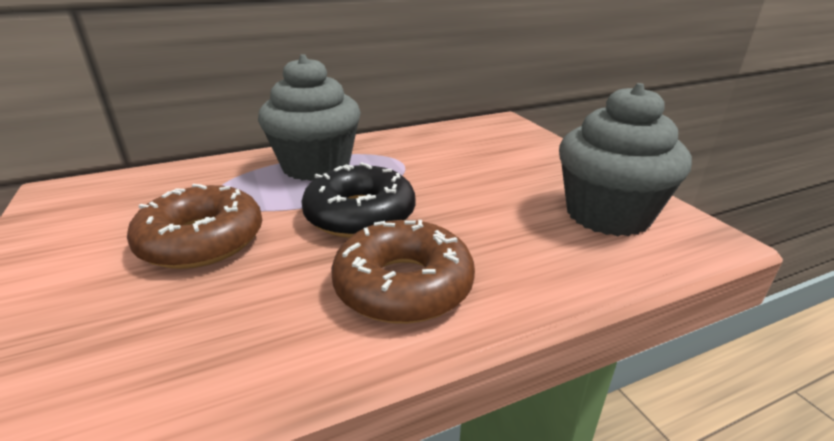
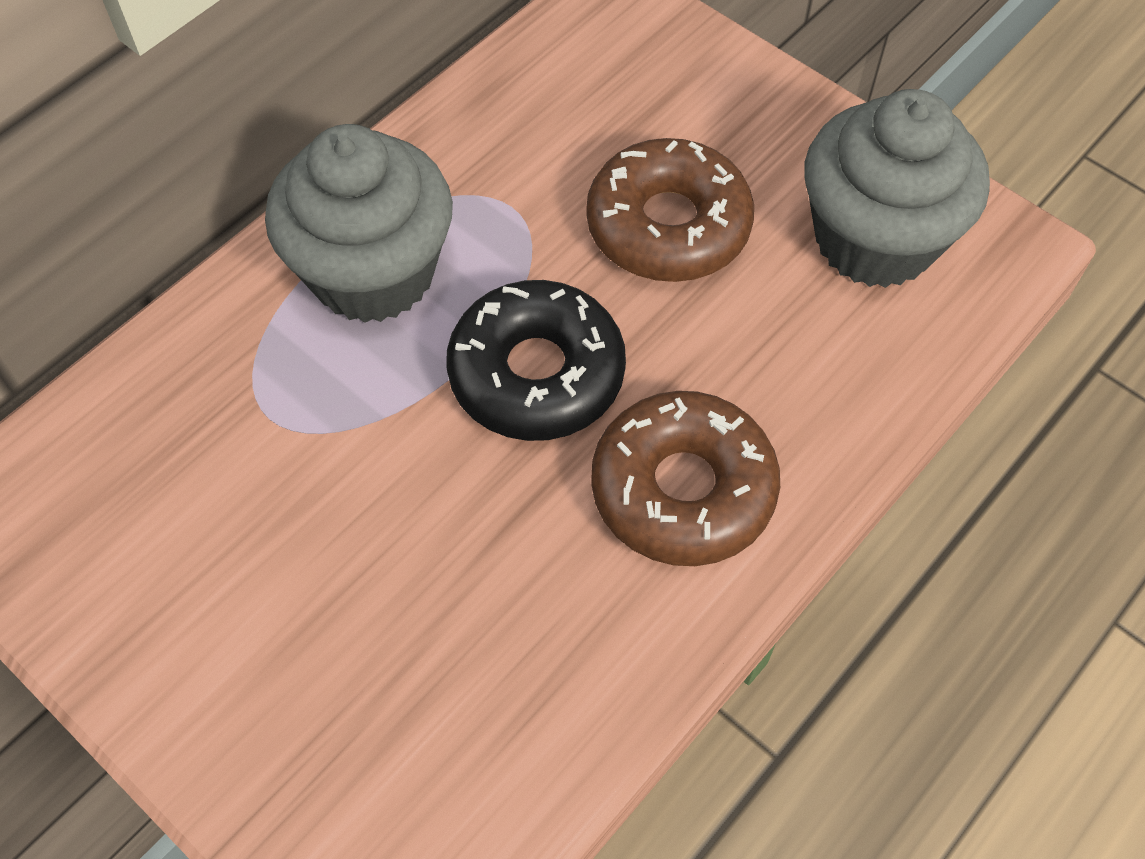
camera: 25 degrees left, 30 degrees up
(202, 240) = (352, 520): brown donut -> brown donut (668, 226)

